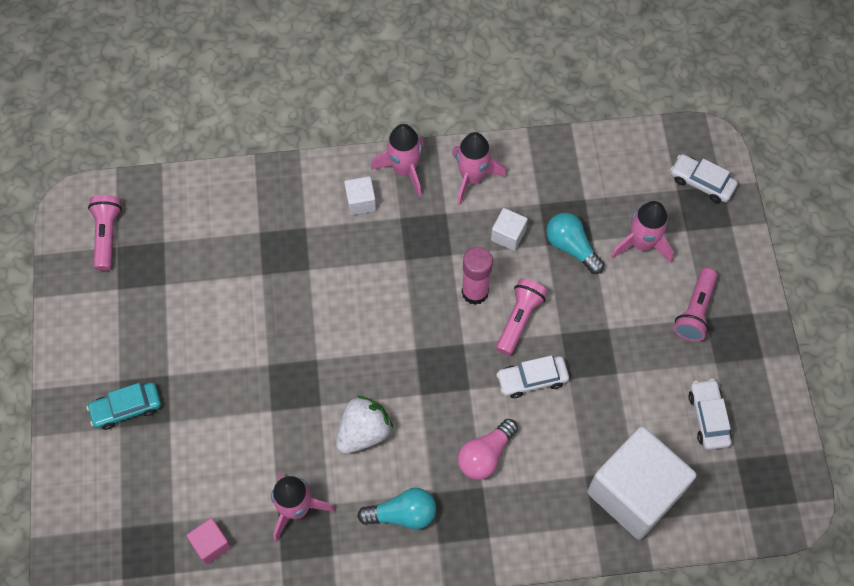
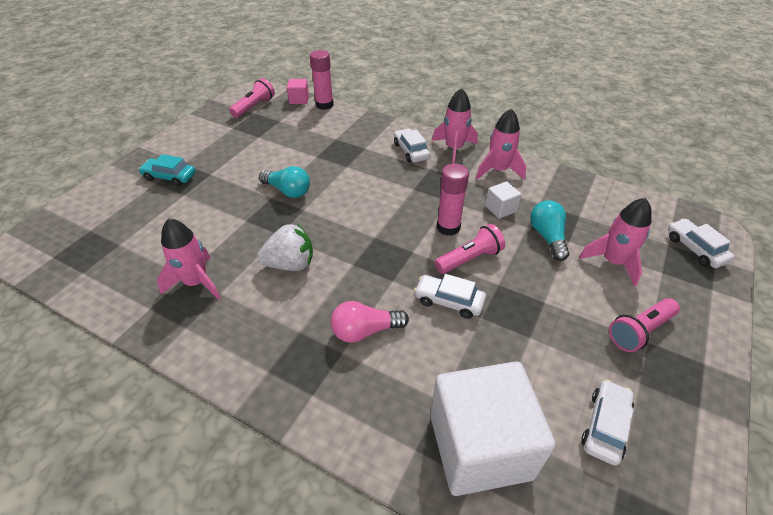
camera: 35 degrees right, 20 degrees down
(194, 179) = (324, 105): none -> pink glue stick
(211, 544) = (122, 270): pink cube -> pink cube (299, 99)
(361, 202) = (411, 151): white cube -> white car
(402, 514) = (262, 332): turquoise light bulb -> turquoise light bulb (288, 191)

